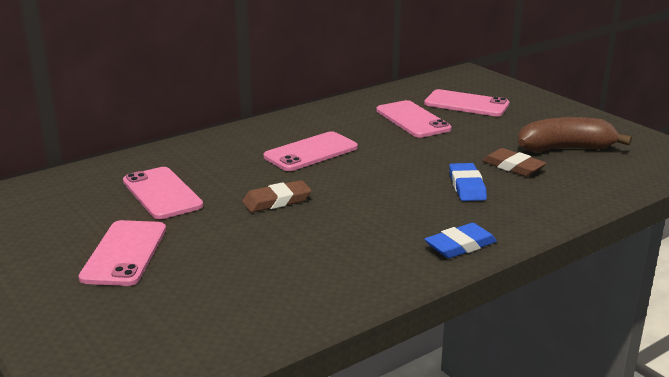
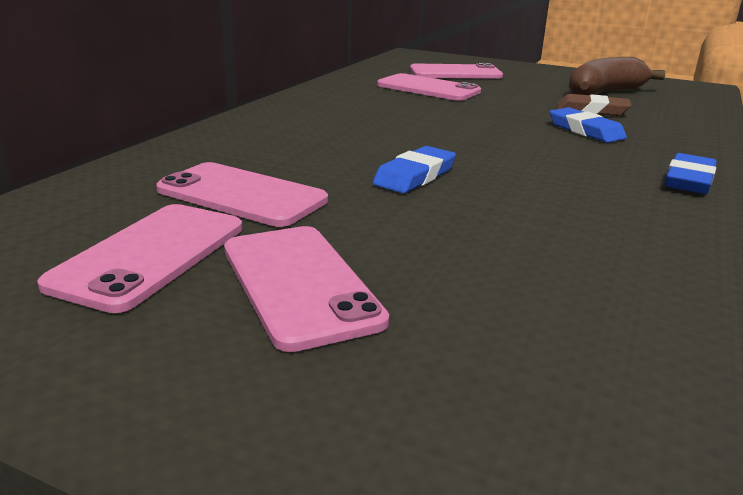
camera: 30 degrees left, 0 degrees up
(276, 201) = (414, 176): brown eraser -> blue eraser
(311, 152) = (371, 126): pink phone -> pink phone (150, 255)

